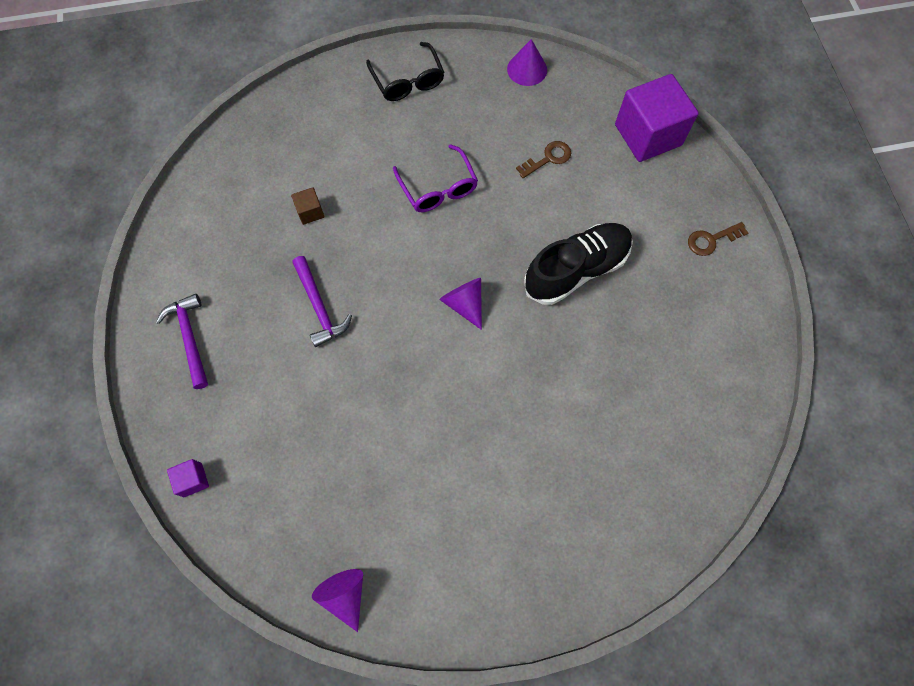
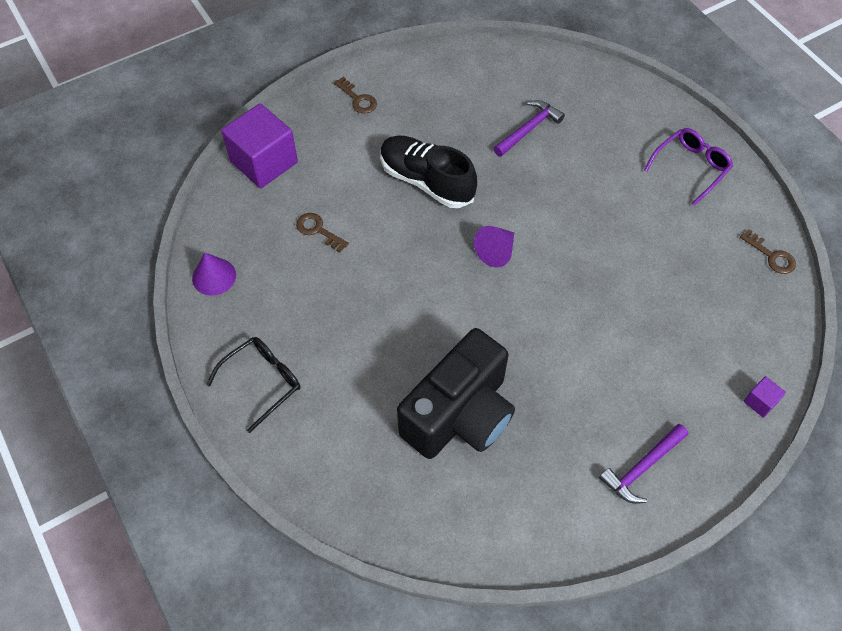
camera: 110 degrees left, 10 degrees down
(310, 212) = (459, 414): brown cube -> black camera
(319, 307) = (555, 365): purple hammer -> purple hammer (529, 129)
(344, 595) = (771, 256): purple cone -> brown key
(438, 188) = (386, 310): purple glasses -> purple glasses (691, 167)

